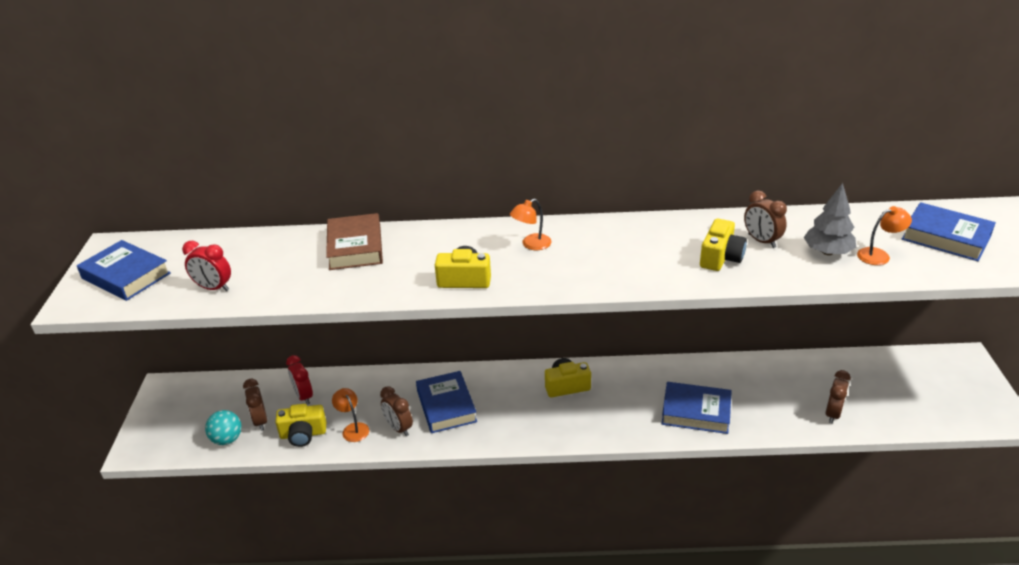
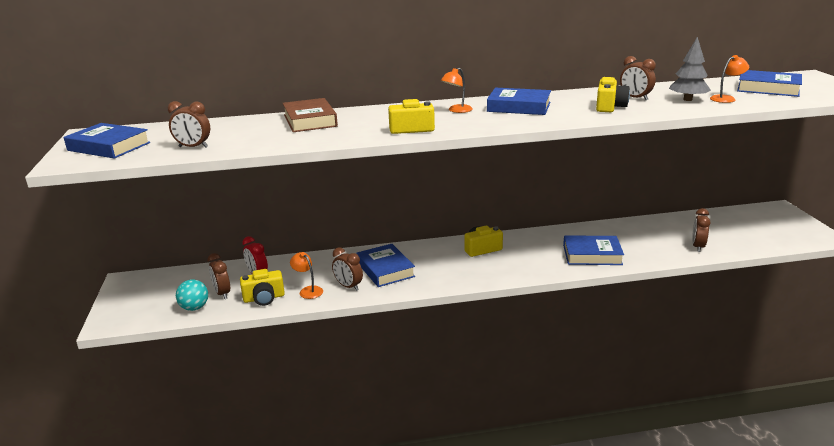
camera: 10 degrees left, 10 degrees down
(213, 288) = (193, 147): red clock -> brown clock
(608, 245) = (519, 107): none -> blue book

